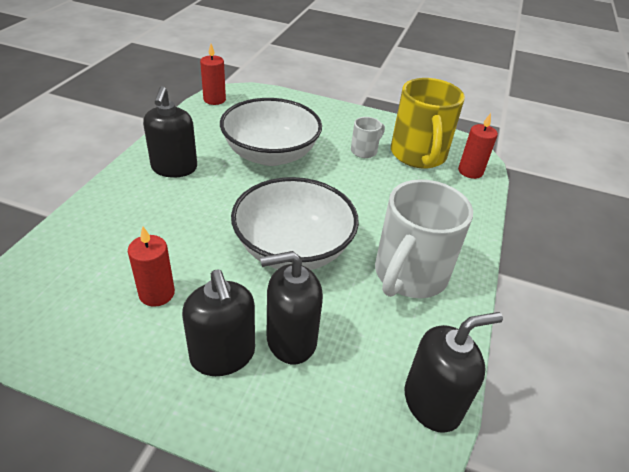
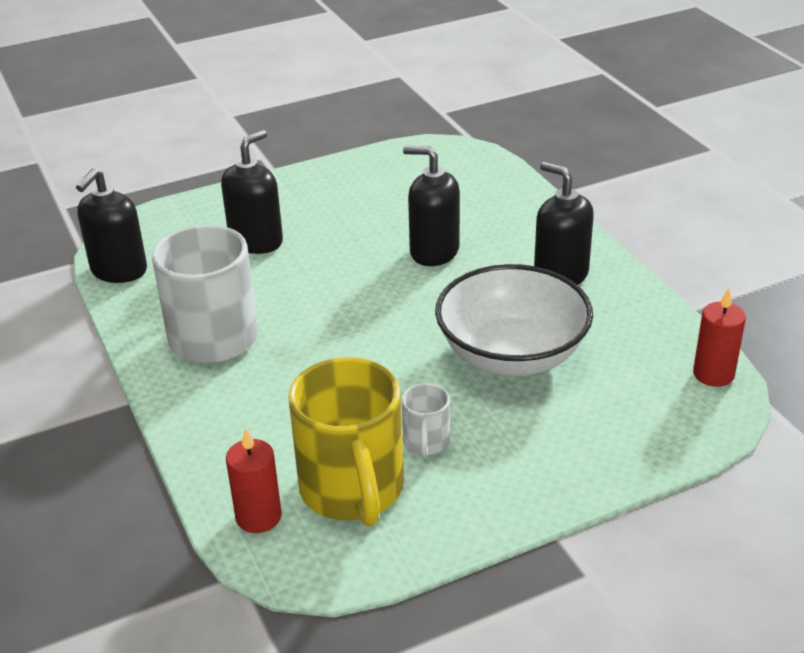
camera: 140 degrees right, 5 degrees down
(157, 293) = (386, 206): red candle -> none
(223, 355) = (289, 210): black soap dispenser -> black soap dispenser (434, 251)
(293, 249) = (339, 289): white bowl -> none
(418, 155) = (352, 490): yellow mug -> yellow mug turned 150 degrees counterclockwise

